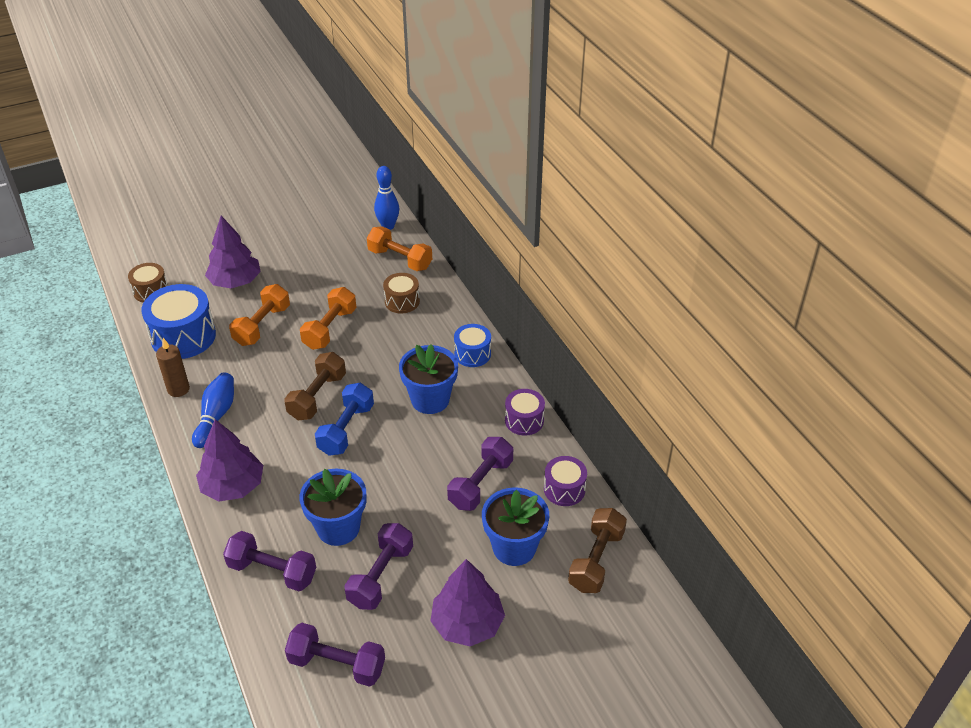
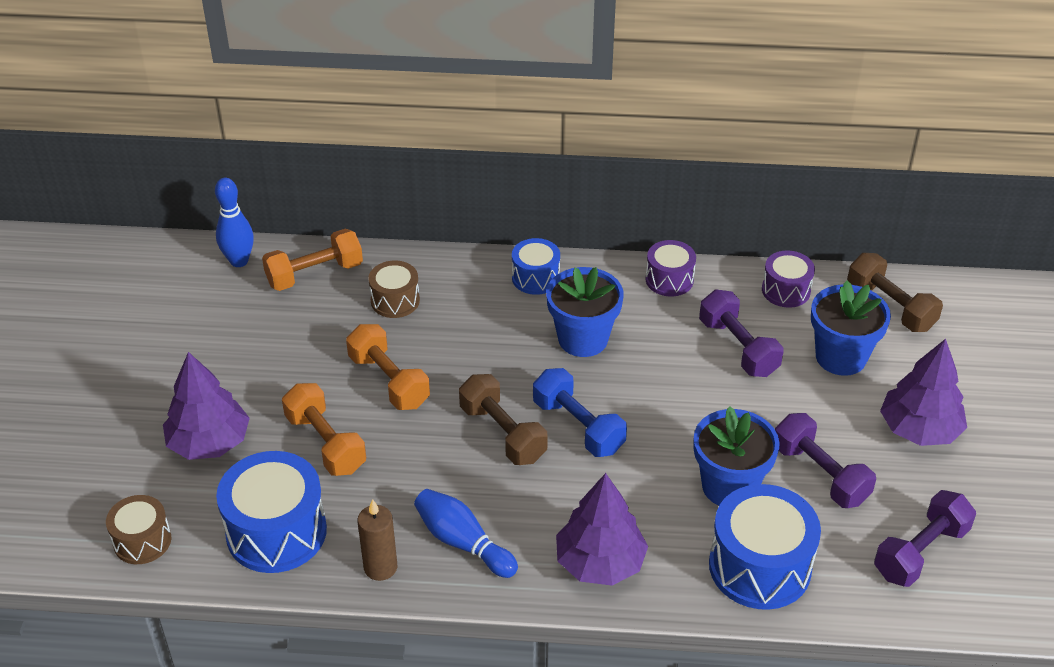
camera: 60 degrees left, 0 degrees up
(272, 571) = (759, 566): purple dumbbell -> blue drum

